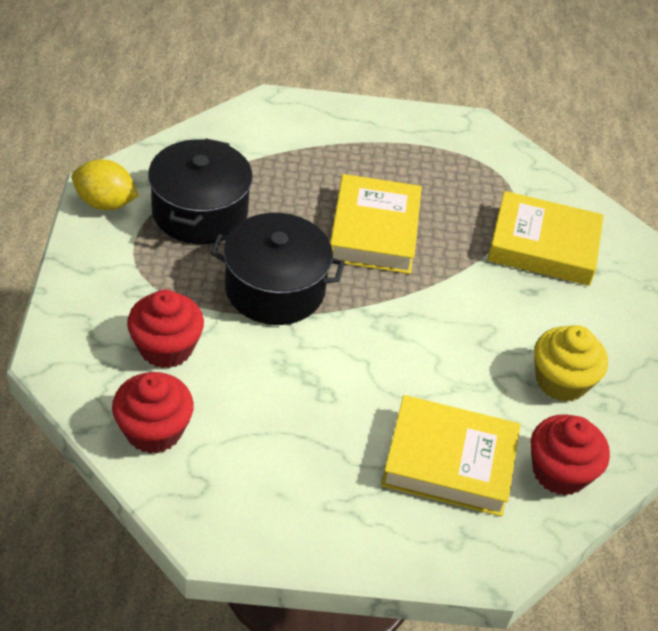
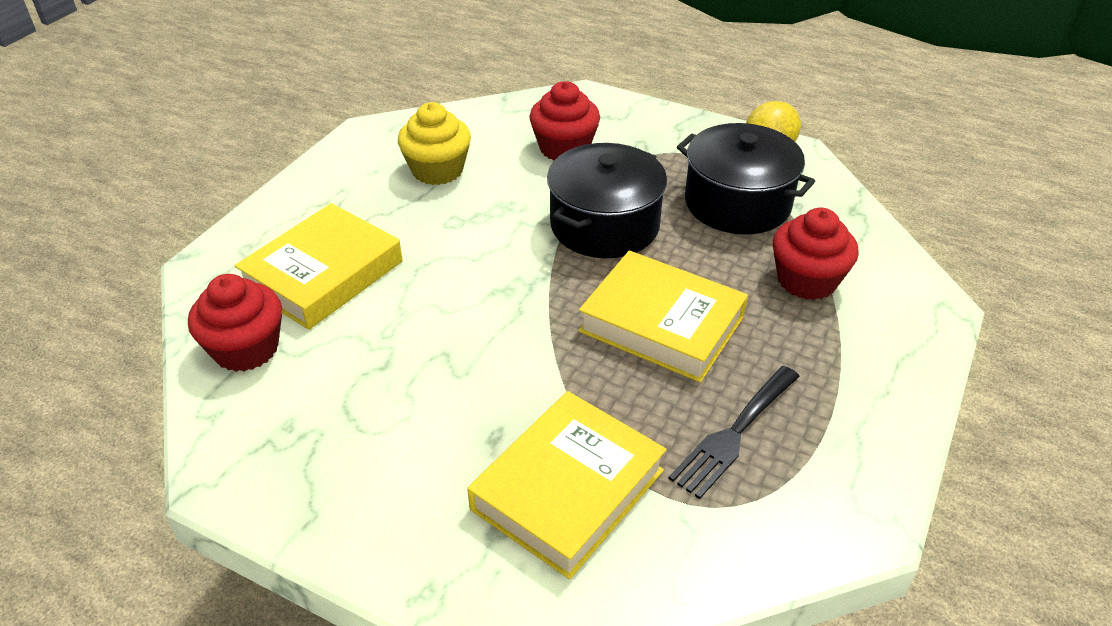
camera: 120 degrees right, 5 degrees down
(153, 430) = (481, 126): red cupcake -> red cupcake (806, 280)
(450, 182) = (734, 434): none -> black fork
(561, 381) = (347, 403): yellow cupcake -> yellow cupcake (437, 170)

